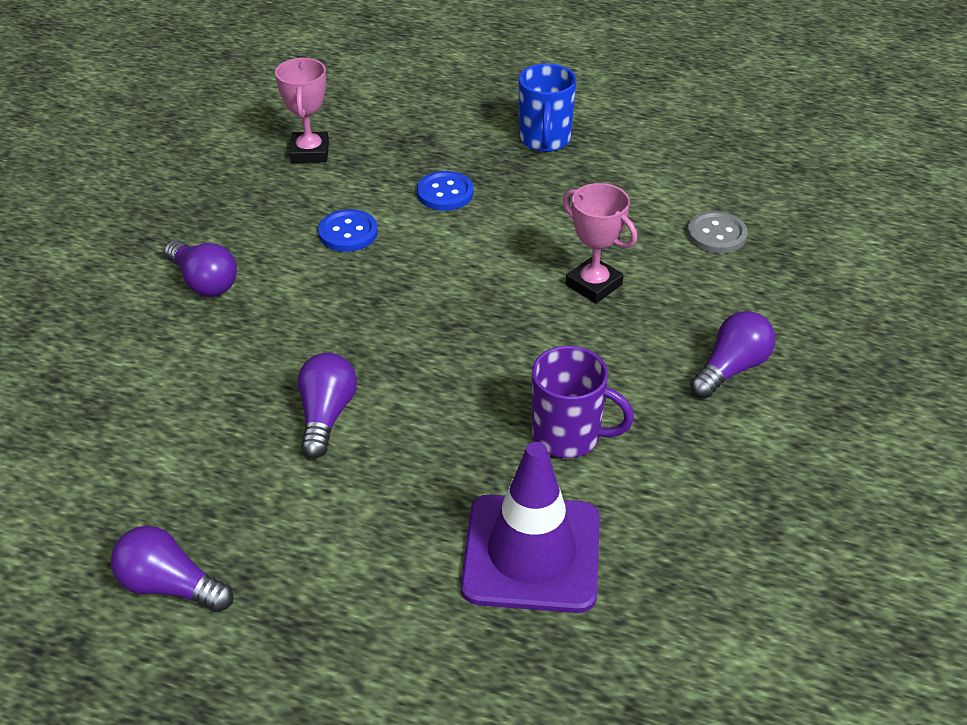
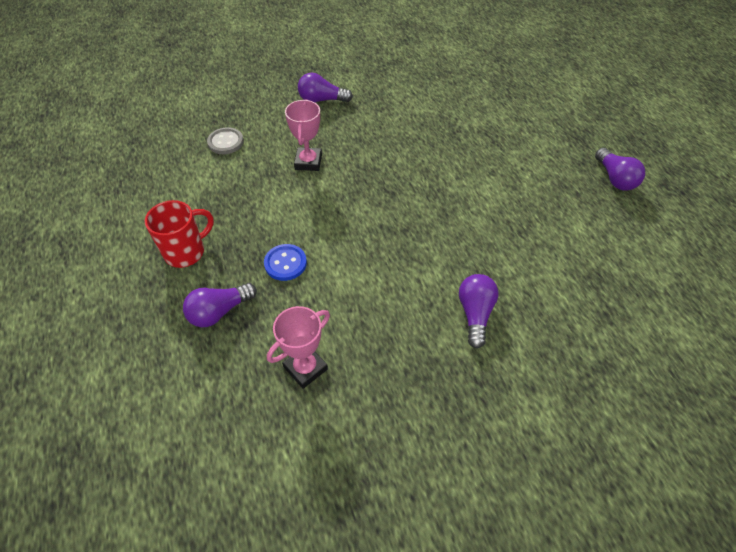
camera: 130 degrees left, 10 degrees up
(326, 416) = (491, 195): purple light bulb -> purple light bulb (219, 312)
(348, 233) = (366, 281): blue button -> none
(531, 553) = (475, 103): purple traffic cone -> none
(545, 140) = (186, 252): blue mug -> red mug
(568, 436) = (411, 122): purple mug -> none

